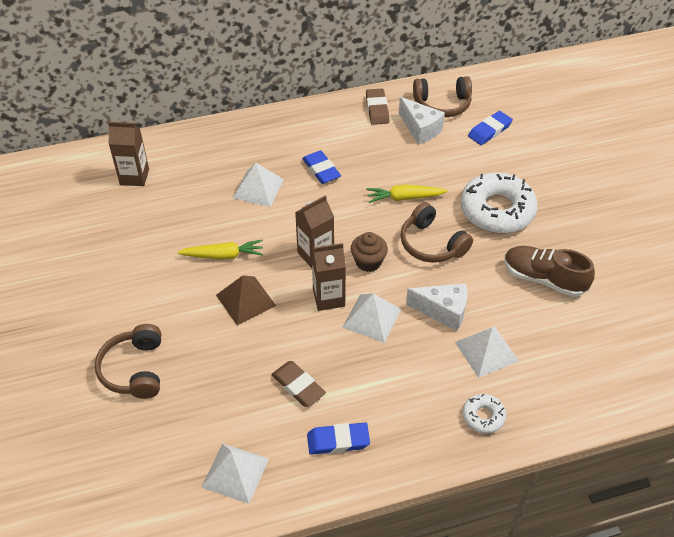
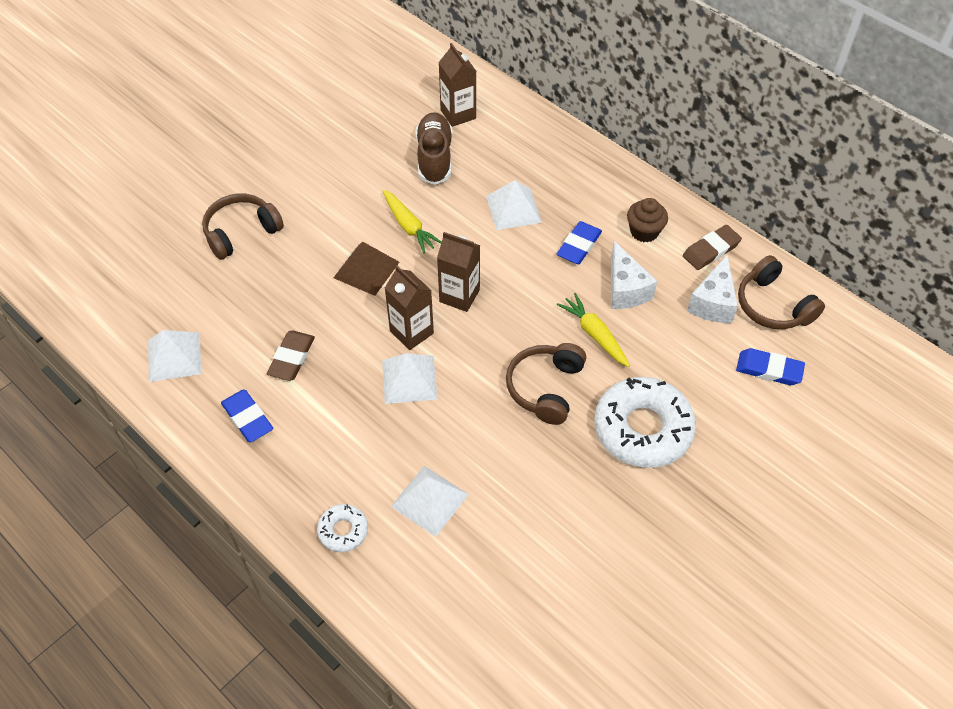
camera: 60 degrees right, 5 degrees up
(368, 262) = (480, 343): brown cupcake -> brown cupcake (644, 232)
(443, 311) = (458, 438): white cheese -> white cheese (625, 289)
(544, 279) = (570, 517): brown shoe -> brown shoe (434, 158)

